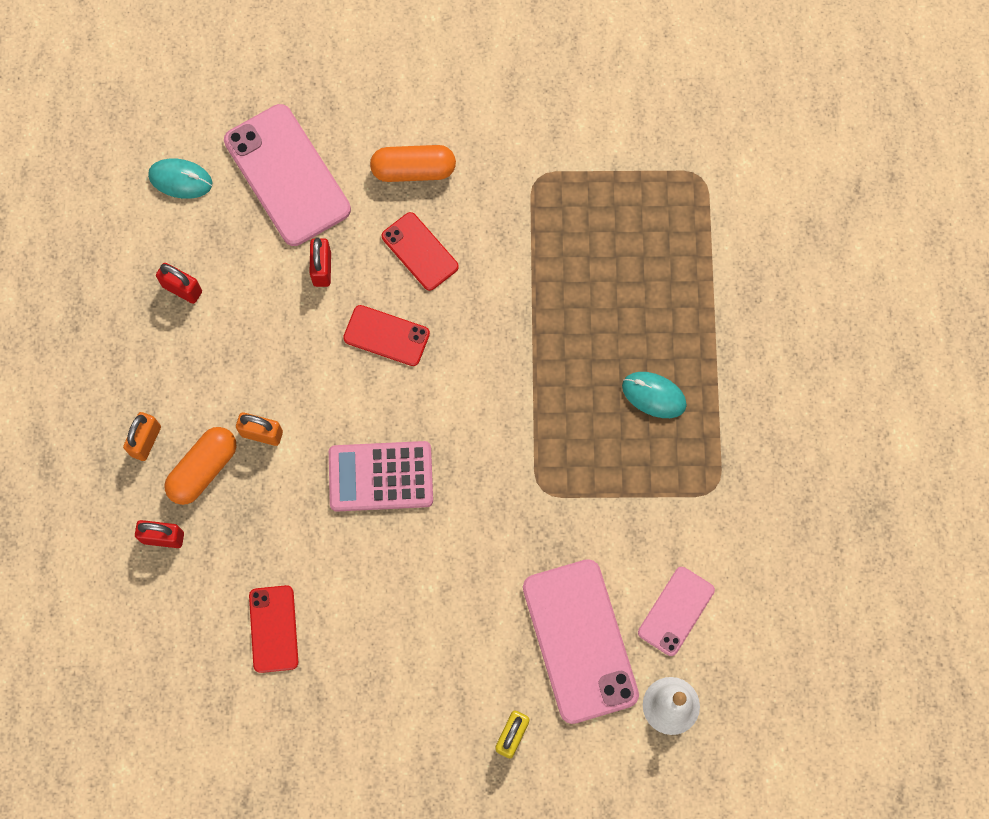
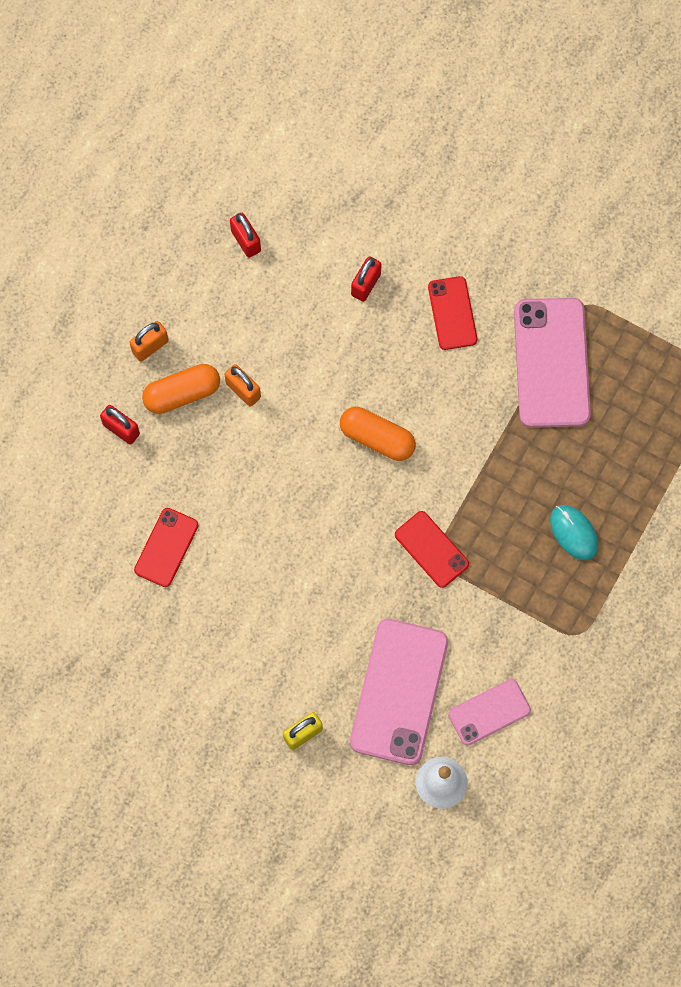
camera: 30 degrees right, 0 degrees up
(180, 180) = (294, 151): turquoise mouse -> none
(287, 175) = (381, 193): pink phone -> pink phone (551, 363)
(381, 477) = (317, 476): pink calculator -> none
(386, 336) = (386, 366): red phone -> red phone (431, 549)
(413, 170) = (486, 244): orange capsule -> orange capsule (377, 438)

